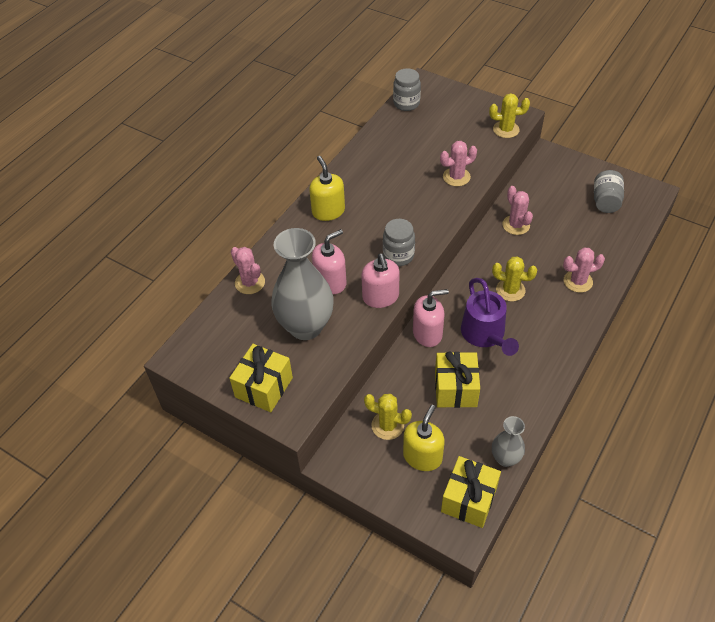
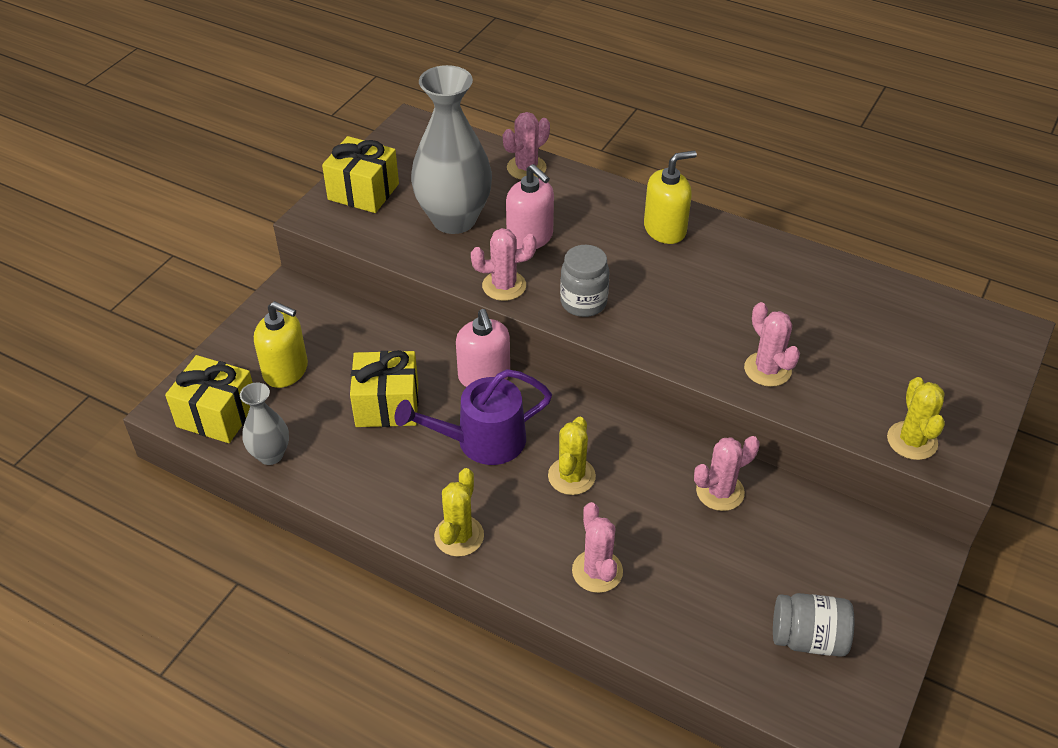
camera: 85 degrees right, 5 degrees down
(380, 297) = (504, 286): pink soap dispenser -> pink cactus
(387, 425) = (335, 337): yellow cactus -> yellow cactus (459, 536)
(406, 103) = (942, 308): grey jar -> none

